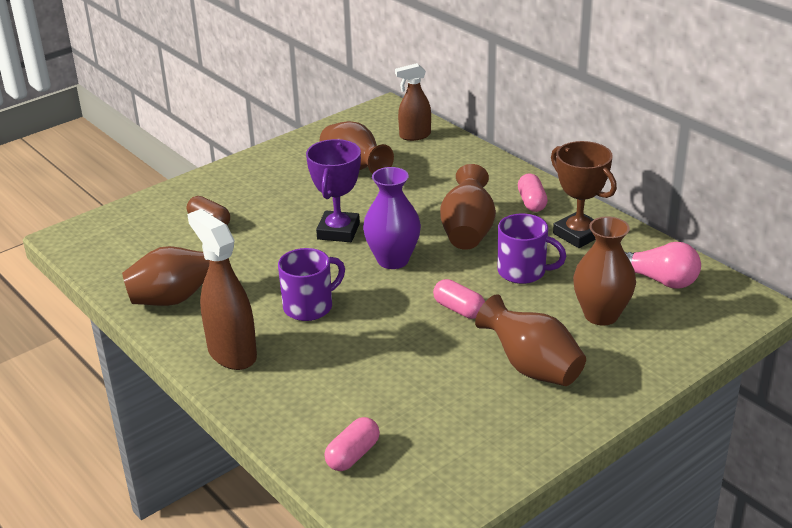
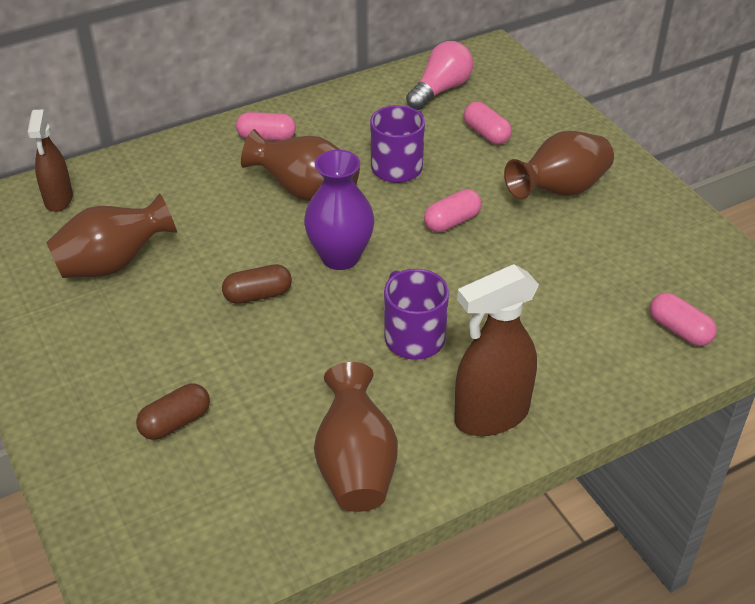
camera: 80 degrees left, 10 degrees up
(338, 231) = (258, 295): purple trophy -> brown capsule
(578, 234) = (343, 120): brown trophy -> none
(601, 315) = (486, 134): brown vase -> pink capsule

